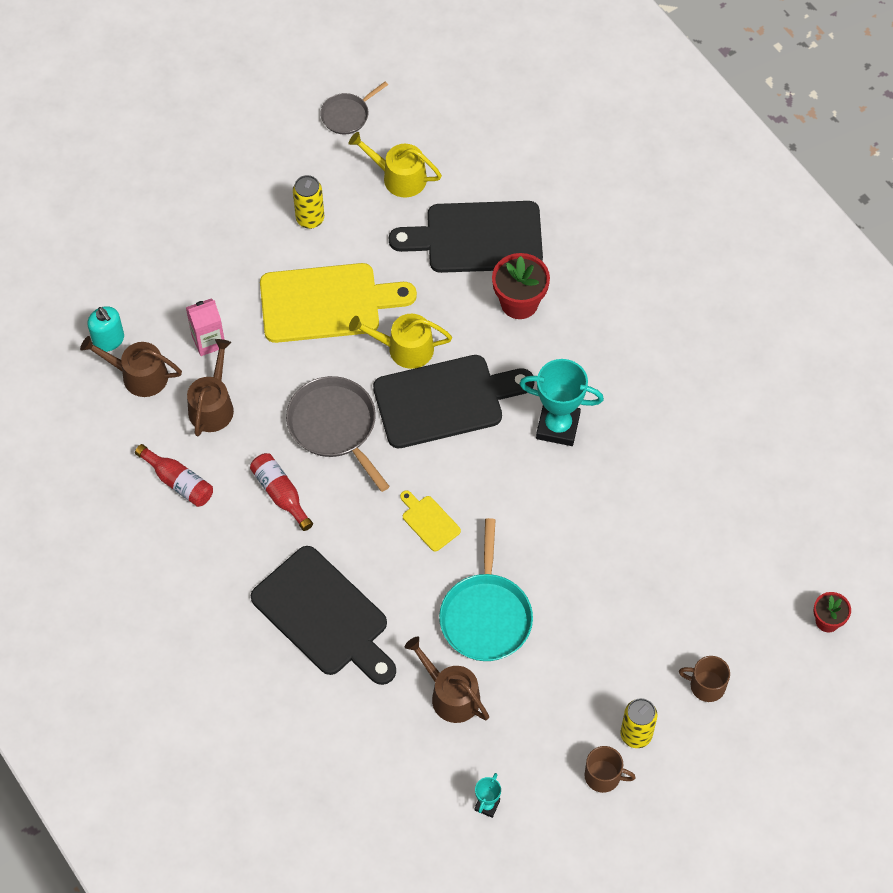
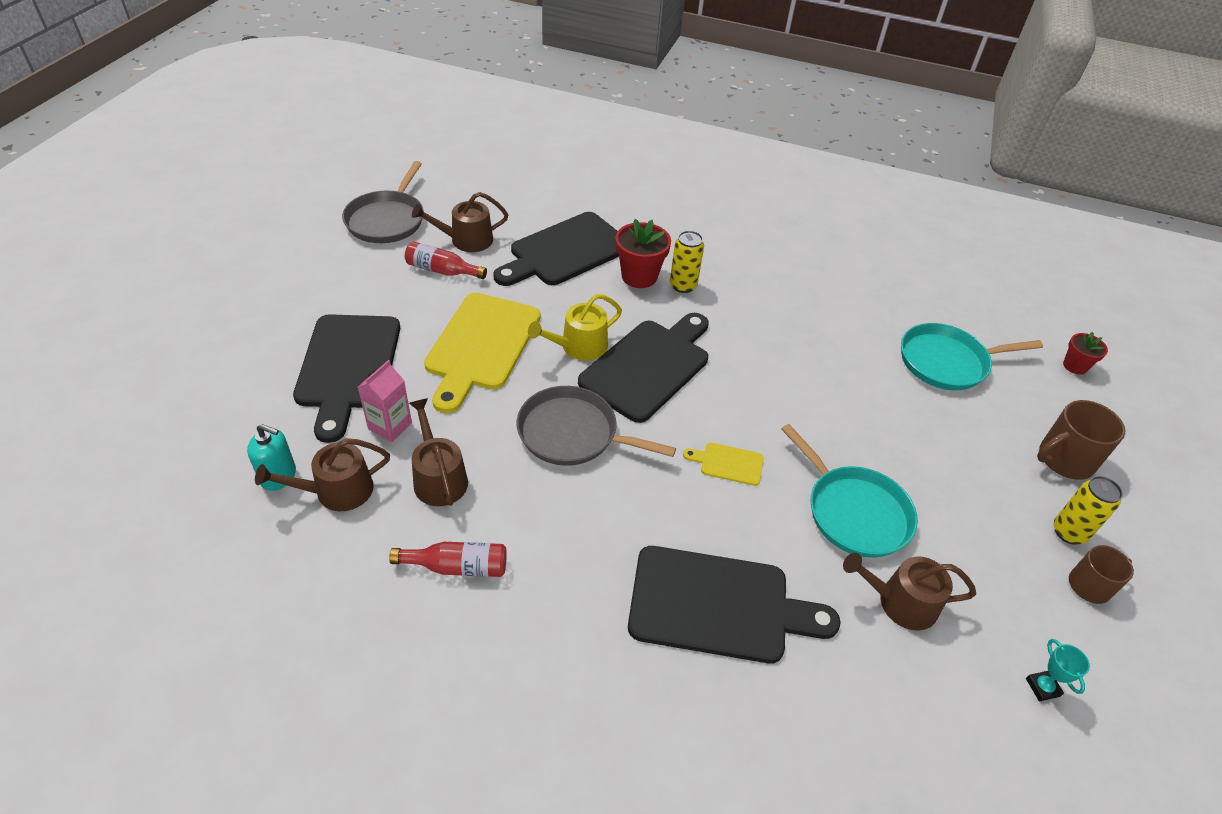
camera: 40 degrees left, 15 degrees down
(213, 267) = (347, 367): none -> black cutting board
(281, 494) = (573, 518): red bottle -> red bottle (442, 270)
(310, 219) = (413, 295): yellow can -> yellow can (683, 285)
(327, 303) = (481, 346): yellow cutting board -> yellow cutting board turned 150 degrees clockwise
(347, 115) = (387, 220): grey pan -> grey pan, size x1.72
(399, 177) = (466, 240): yellow watering can -> brown watering can
(558, 426) = (753, 340): turquoise trophy -> none
(706, 685) = (1064, 459): brown mug -> brown mug, size x1.51
(710, 547) = (947, 362): none -> turquoise pan

